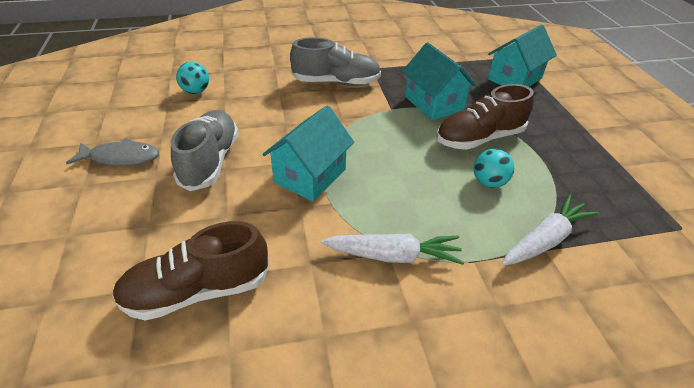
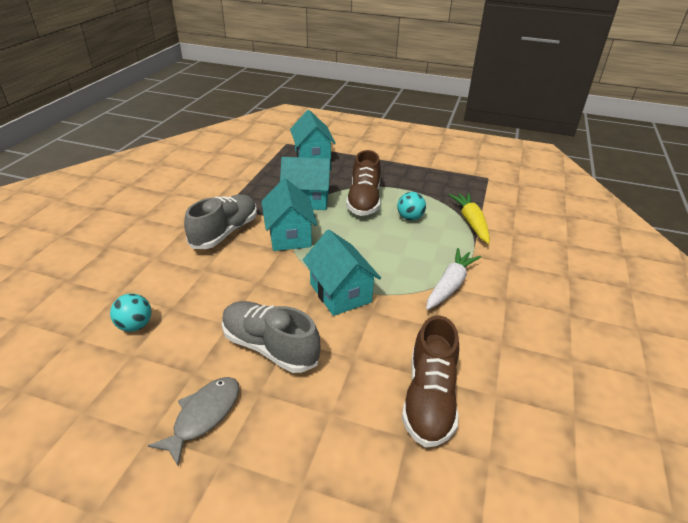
camera: 60 degrees left, 5 degrees down
(366, 115) = (289, 235): none -> turquoise house
(545, 239) = (471, 222): white carrot -> yellow carrot

